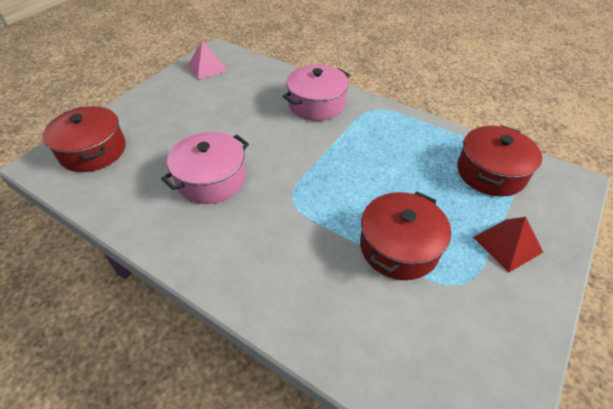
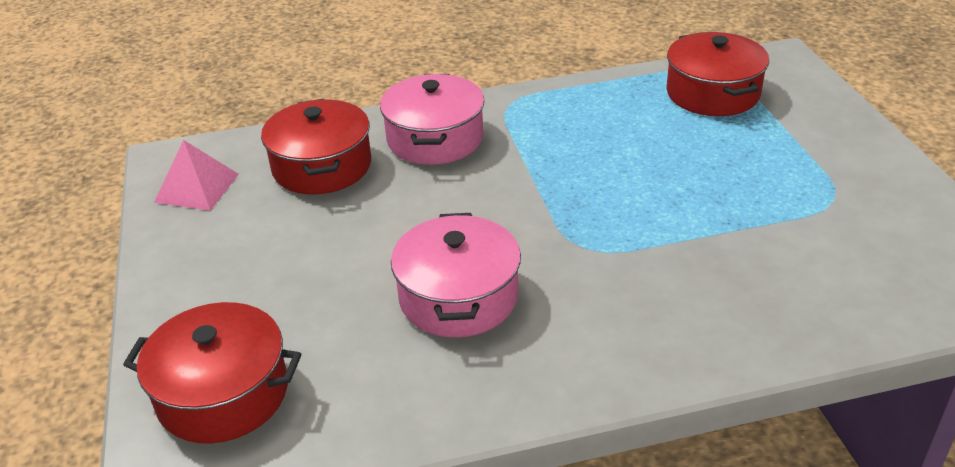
camera: 45 degrees left, 10 degrees down
(399, 247) = (745, 210): red pot -> red pot (322, 166)
(507, 244) = (815, 143): red pyramid -> none

